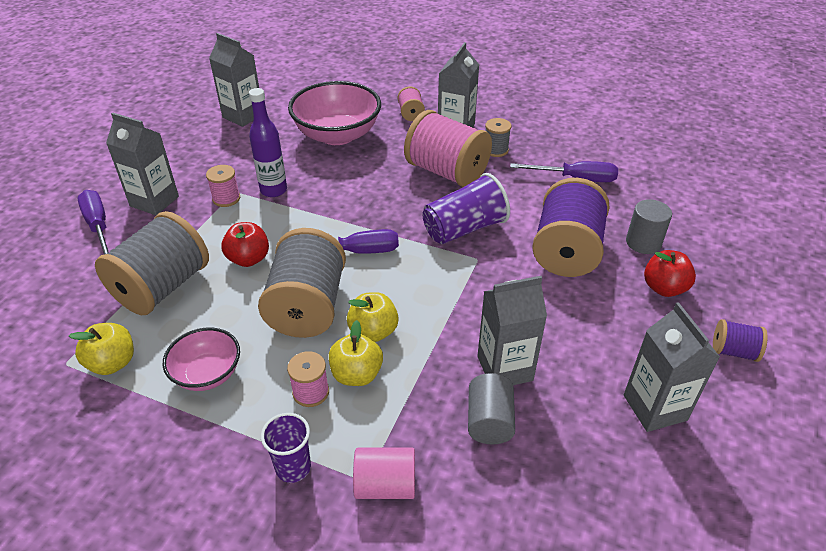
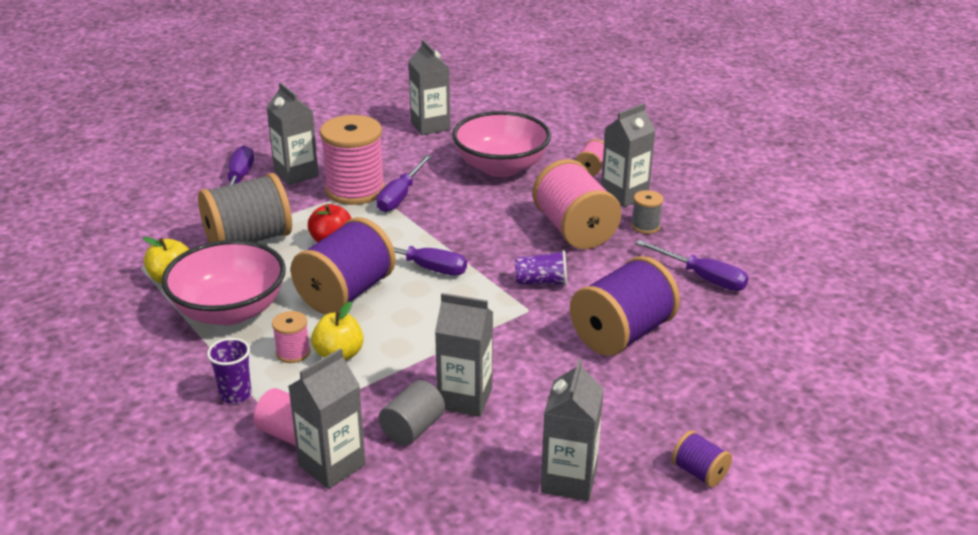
camera: 30 degrees right, 10 degrees down
(207, 374) = (230, 311): pink bowl -> pink bowl, size x1.77
(226, 198) = (355, 190): pink spool -> pink spool, size x2.16
(273, 190) = (400, 196): purple bottle -> purple screwdriver
(307, 306) = (346, 293): grey spool -> purple spool
(373, 331) = (381, 330): yellow apple -> none
(454, 499) = (332, 465): none -> grey carton
(464, 229) = (541, 282): purple cup -> purple cup, size x0.62
(643, 243) = (711, 355): grey cylinder -> none
(664, 288) = (688, 398): red apple -> none

